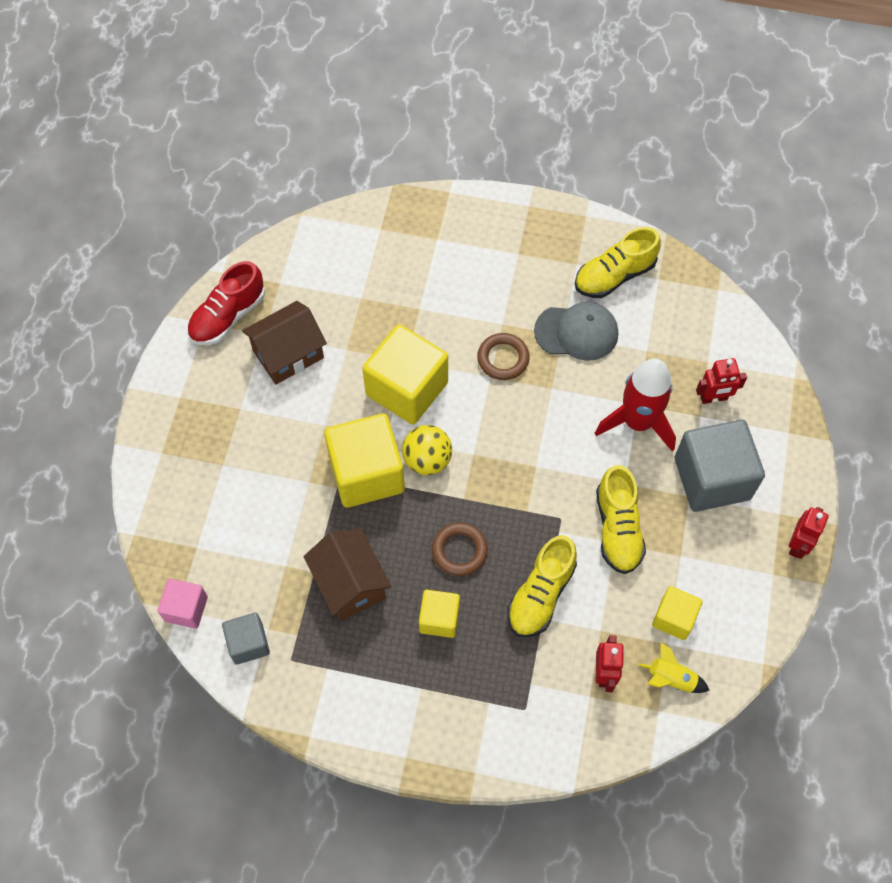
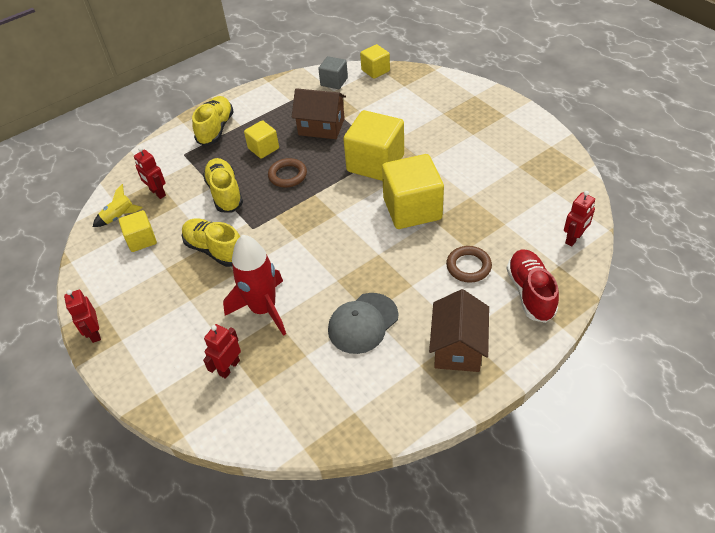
camera: 135 degrees right, 15 degrees down
(186, 609) = (375, 70): pink cube -> yellow cube
(228, 316) = (547, 157): red shoe -> red shoe (530, 293)
(288, 354) = (492, 169): brown house -> brown house (458, 347)
(335, 234) = (574, 238): none -> red robot
(427, 460) = (355, 192): yellow ball -> none
(503, 359) = (385, 268): brown ring -> brown ring (468, 266)
(614, 275) = (386, 383): yellow shoe -> yellow shoe (216, 129)
(712, 478) = (184, 320): grey cube -> none

